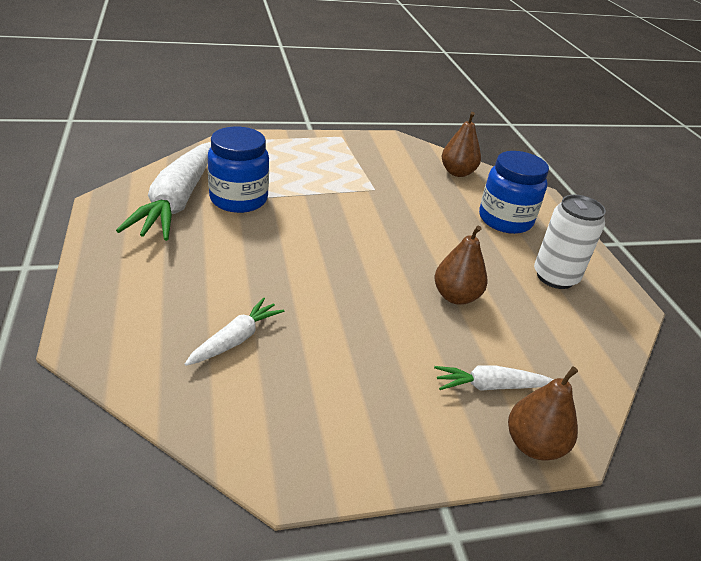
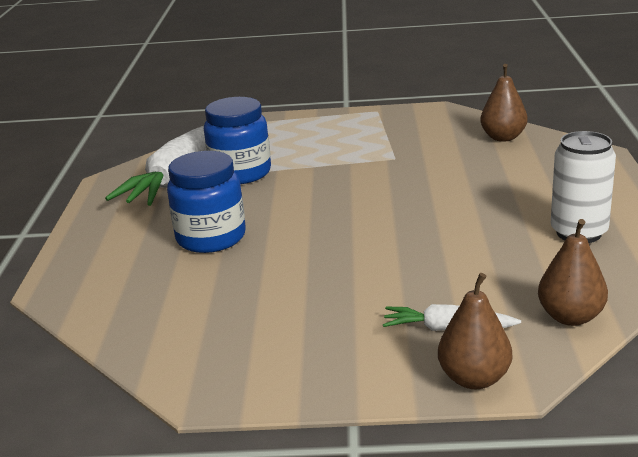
camera: 20 degrees right, 10 degrees down
(236, 339) = (194, 287): white carrot -> none
(455, 296) = (445, 252): brown pear -> brown pear (570, 317)
(505, 220) = (541, 180): blue jar -> blue jar (211, 238)

